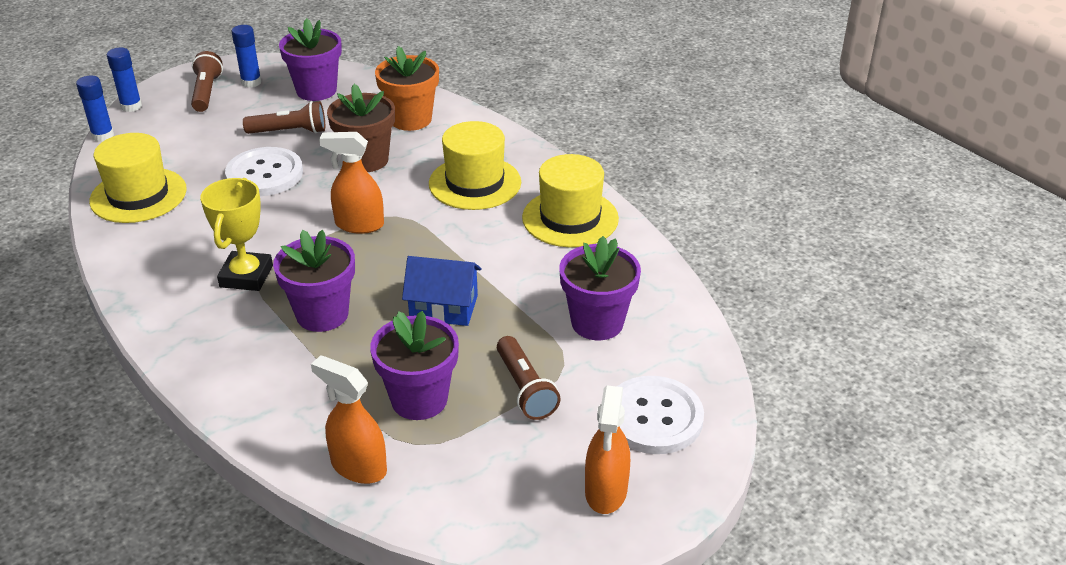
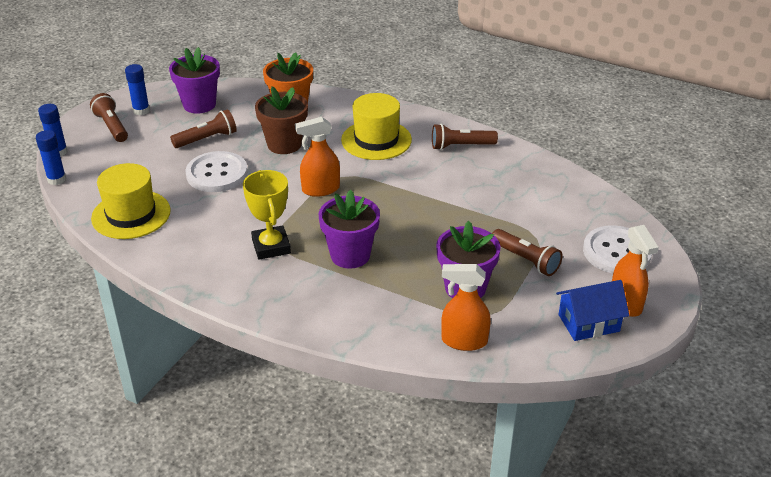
camera: 25 degrees left, 0 degrees up
(443, 307) = (429, 226): blue house -> blue house (589, 323)
(570, 218) = (461, 146): yellow hat -> brown flashlight
(597, 323) = (535, 206): purple flower pot -> none

